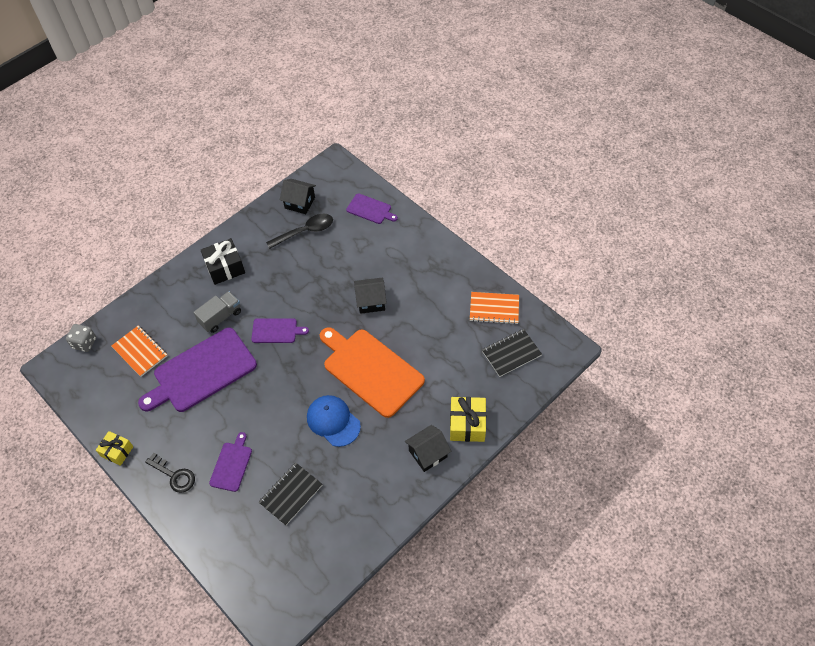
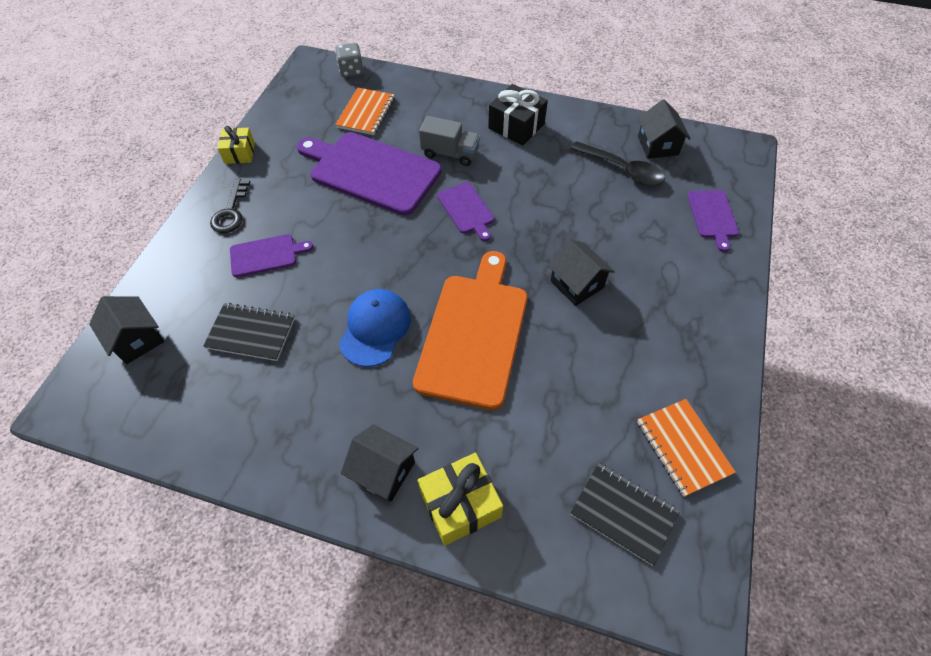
camera: 60 degrees right, 0 degrees up
(250, 568) = (137, 339): none -> black house

